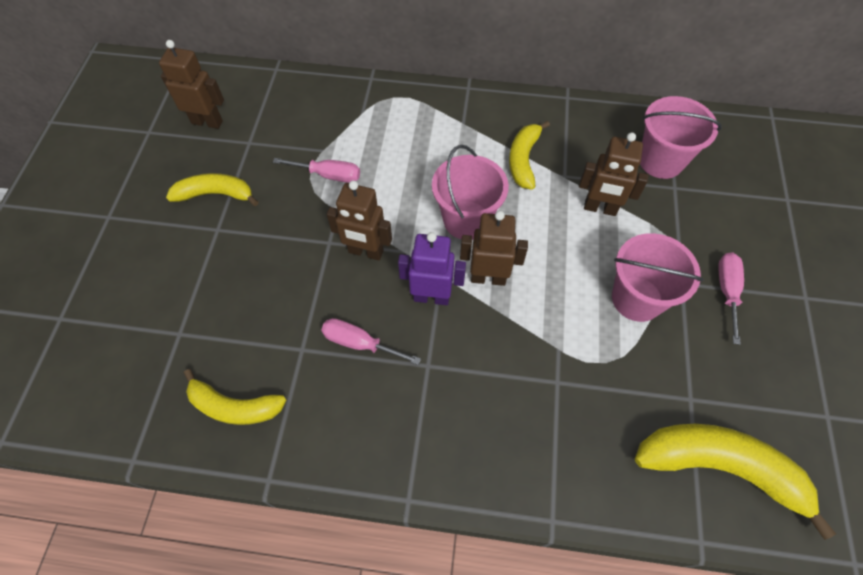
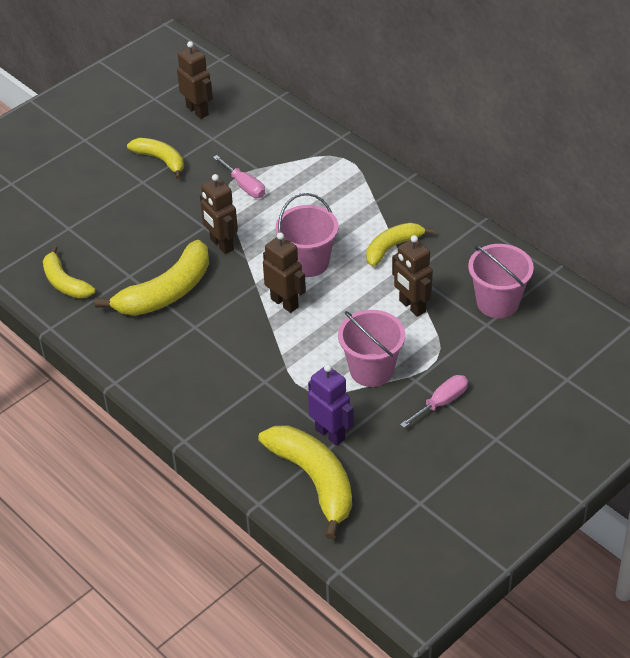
camera: 40 degrees right, 15 degrees down
(359, 343) = (166, 292): pink screwdriver -> yellow banana
(431, 297) = (236, 293): purple robot -> purple robot (330, 434)

